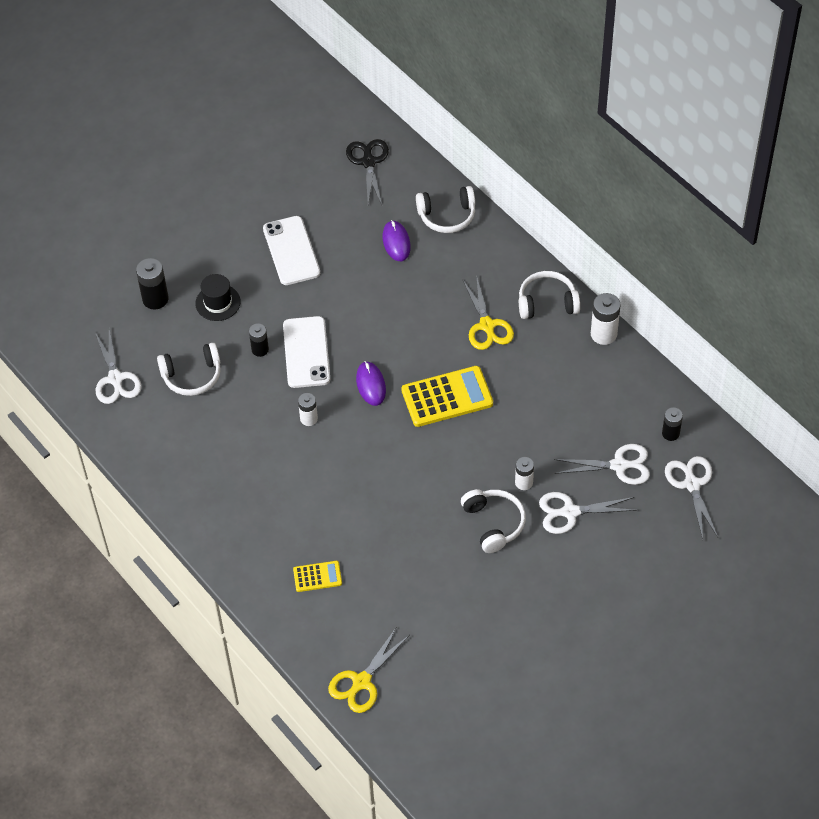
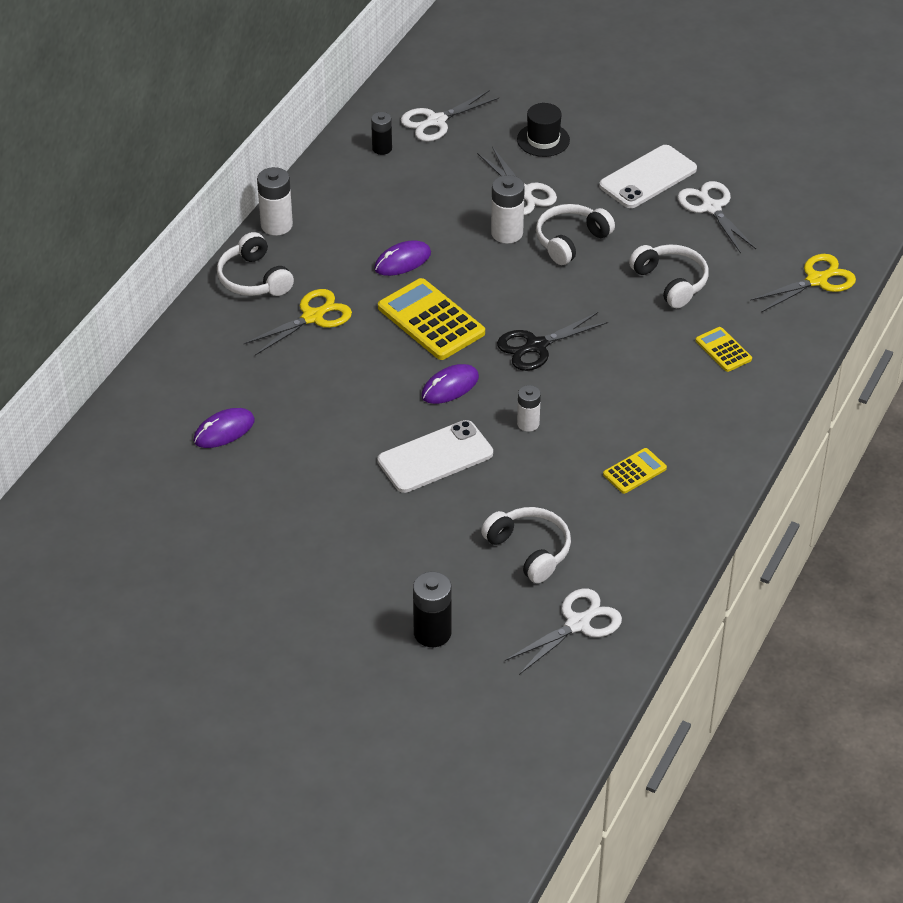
camera: 115 degrees left, 10 degrees down
(218, 302) = (405, 567): black hat -> black hat (543, 140)
(227, 465) = (634, 471): none -> yellow calculator
(260, 349) = (454, 501): black battery -> none
(291, 251) = (285, 524): white phone -> white phone (648, 177)
(361, 682) = (817, 280): yellow scissors -> yellow scissors turned 45 degrees counterclockwise
(368, 162) = (99, 499): black scissors -> black scissors (536, 346)
(447, 216) = (160, 398): white headphones -> white headphones (671, 282)
(523, 401) = (402, 261): none -> purple mouse
(524, 482) = (507, 233): white battery -> white battery, size x1.54
(619, 465) = (443, 173): white scissors -> white scissors (711, 207)

